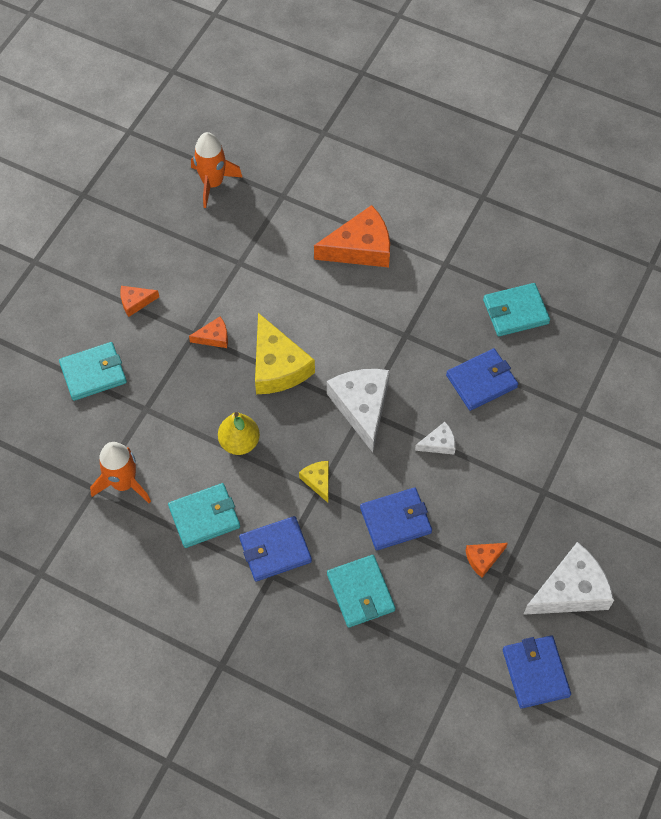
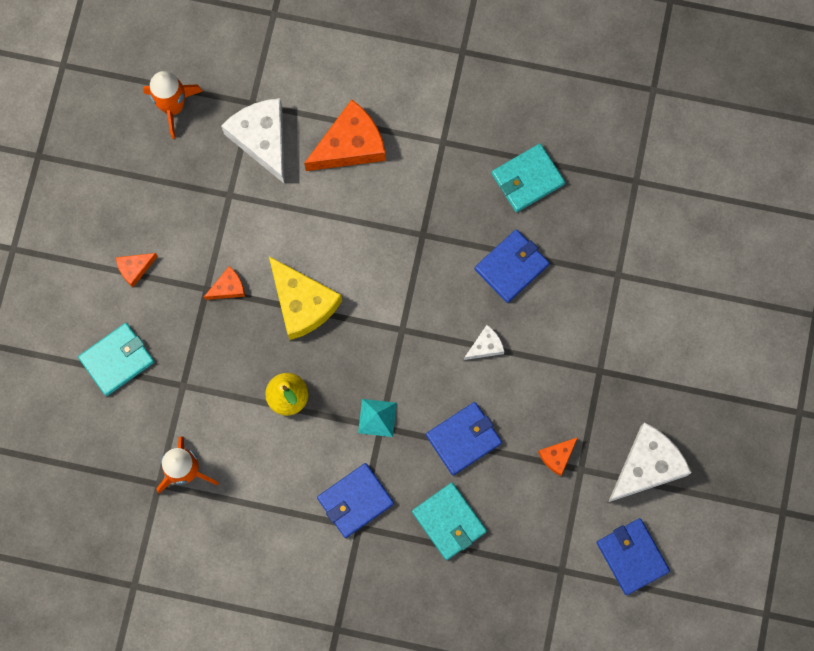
camera: 15 degrees left, 15 degrees up
(204, 517) = (276, 485): turquoise wallet -> none
(318, 481) = (377, 418): yellow cheese -> turquoise pyramid
(362, 407) = (399, 326): white cheese -> white cheese (262, 139)

